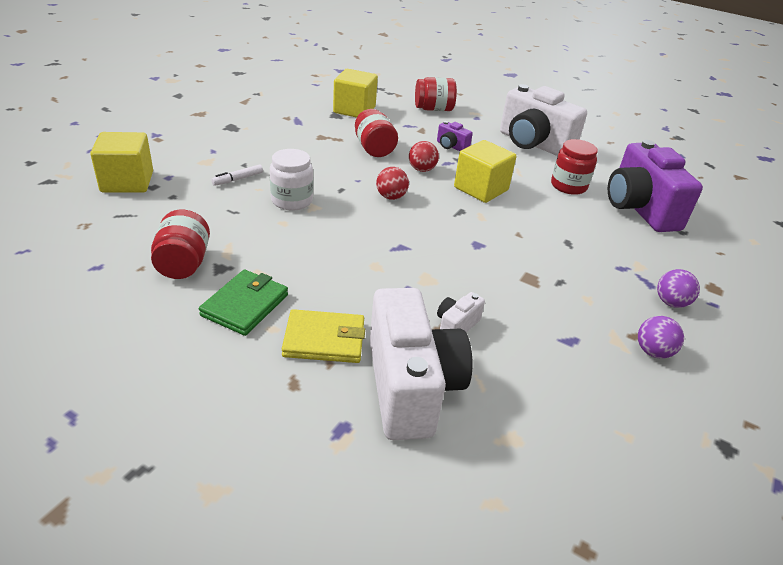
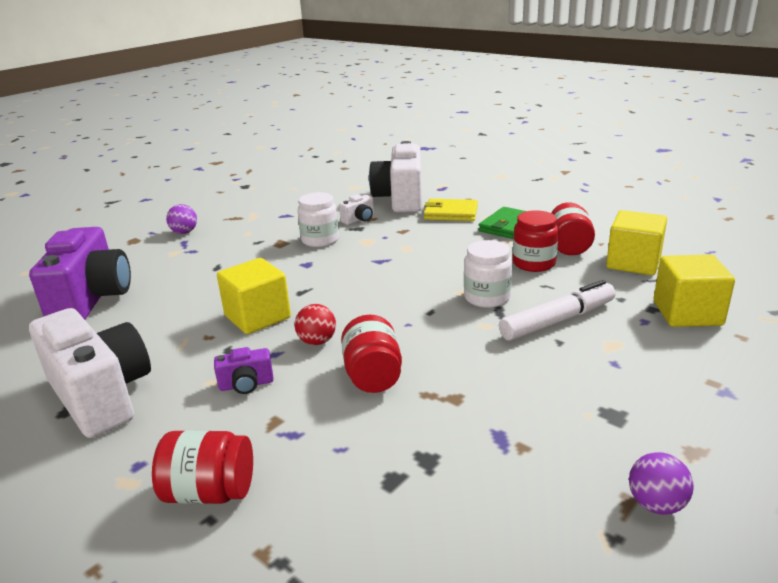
camera: 165 degrees left, 10 degrees down
(238, 179) = (558, 320): white marker -> white marker, size x2.04
(354, 110) = (386, 479): yellow cube -> yellow cube (633, 263)
(391, 197) = (373, 304): red ball -> none
(451, 146) = (246, 385): purple camera -> purple camera turned 120 degrees clockwise
(486, 283) = (320, 240): none -> white jar
(568, 186) = (139, 324): red jar -> red jar (533, 263)
(653, 352) = (235, 212): purple ball -> purple ball (656, 504)

